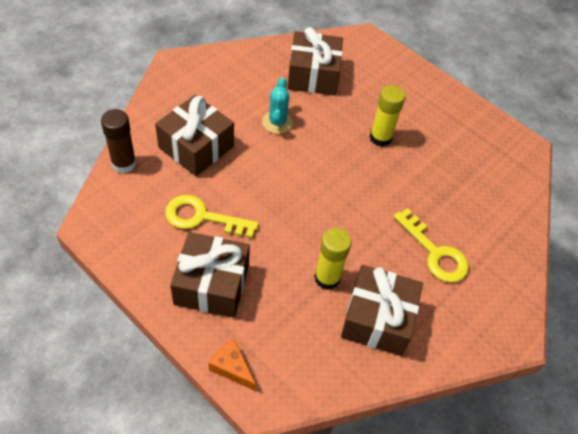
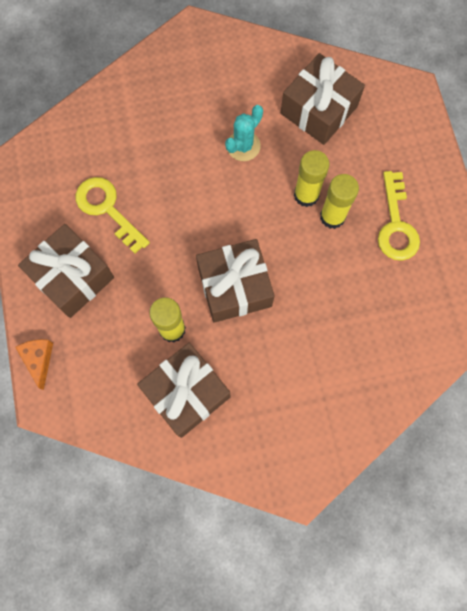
camera: 40 degrees right, 20 degrees up
(124, 163) = (77, 118): brown glue stick -> none
(196, 147) = (150, 134): brown gift -> brown gift (234, 287)
(350, 133) = (306, 195): none -> yellow glue stick
(435, 252) = (288, 364): yellow key -> yellow key (396, 224)

